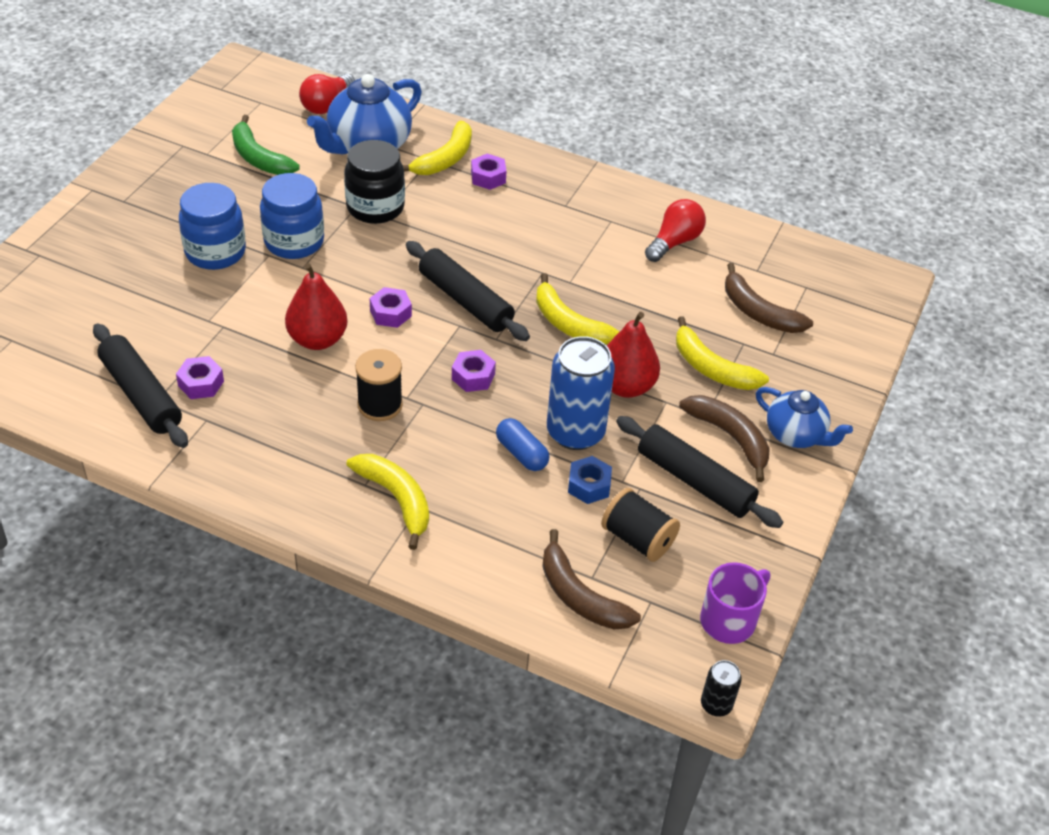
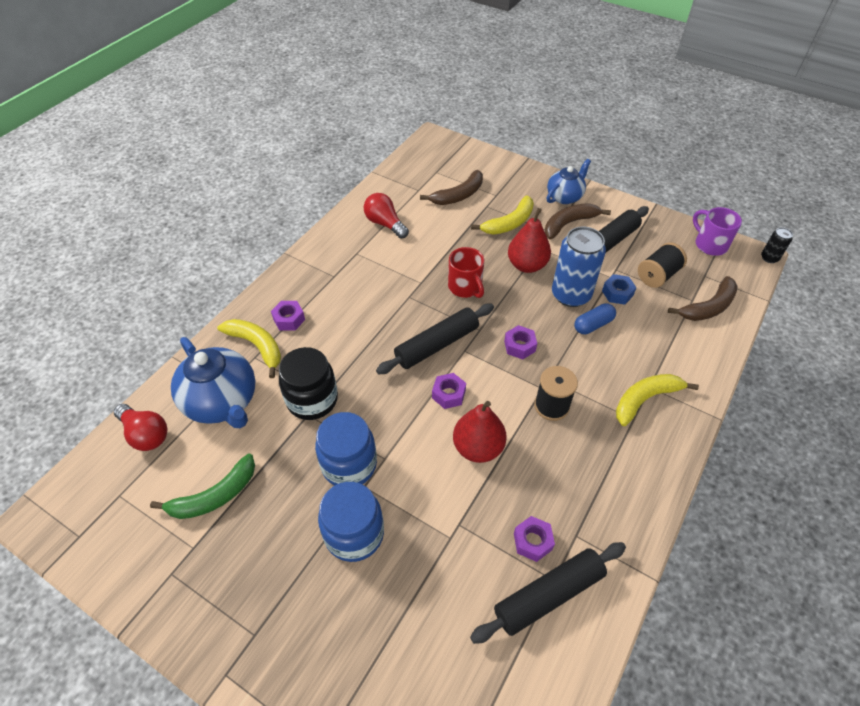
camera: 80 degrees left, 5 degrees up
(569, 324) = (465, 287): yellow banana -> red mug

